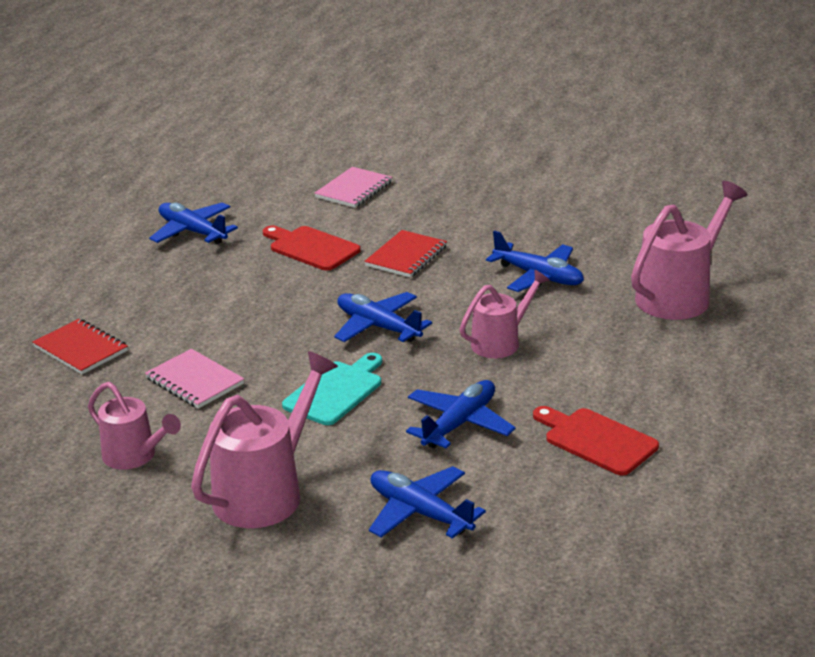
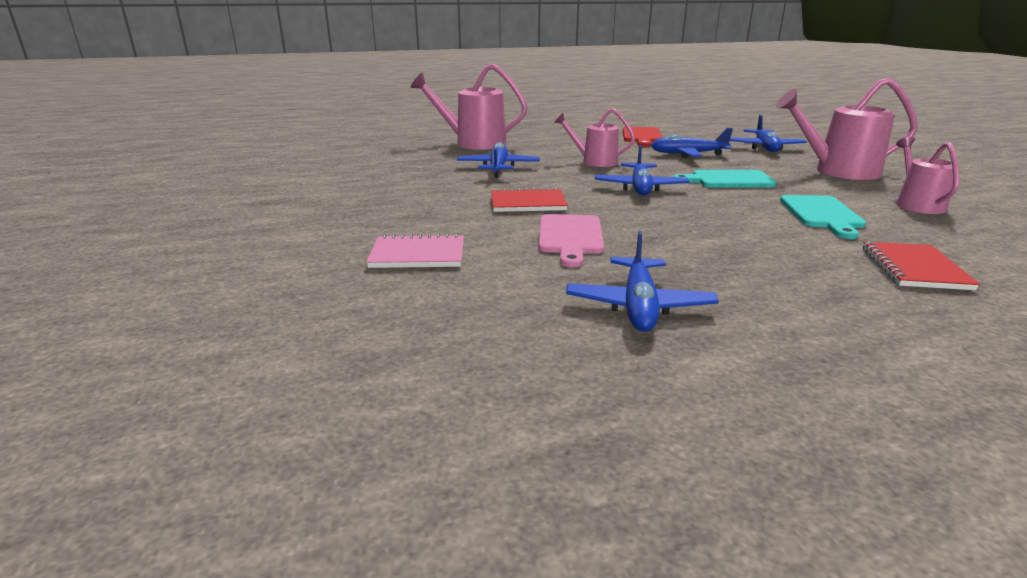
camera: 125 degrees left, 5 degrees down
(194, 381) = (822, 214): pink notebook -> turquoise cutting board
(311, 248) = (570, 237): red cutting board -> pink cutting board

